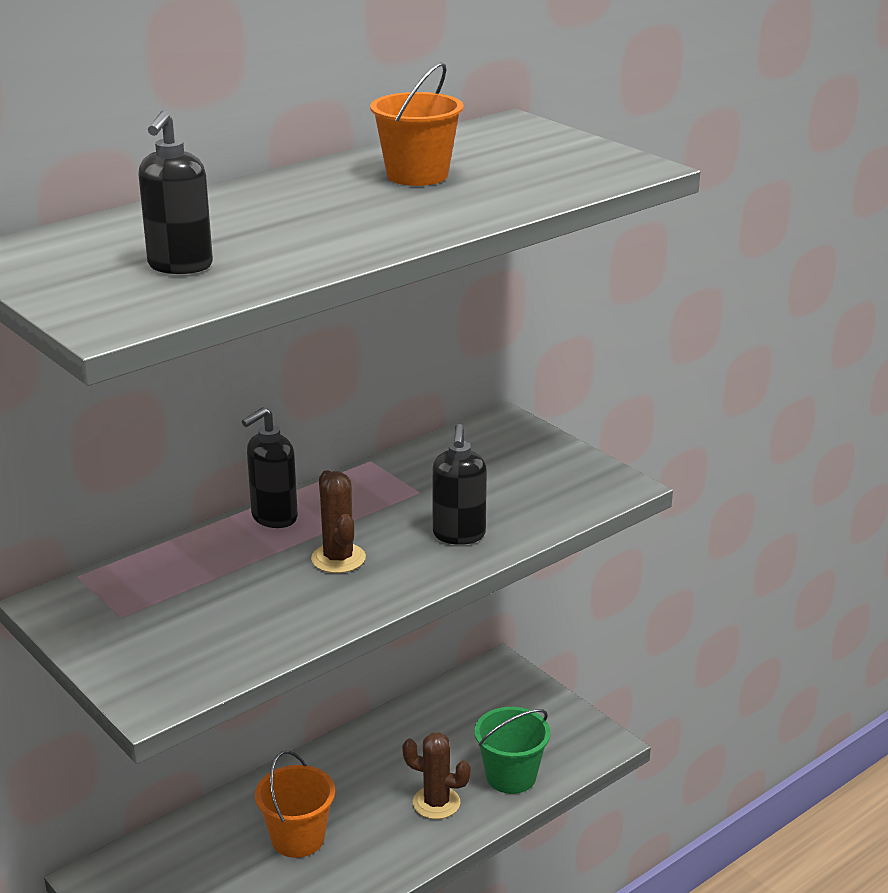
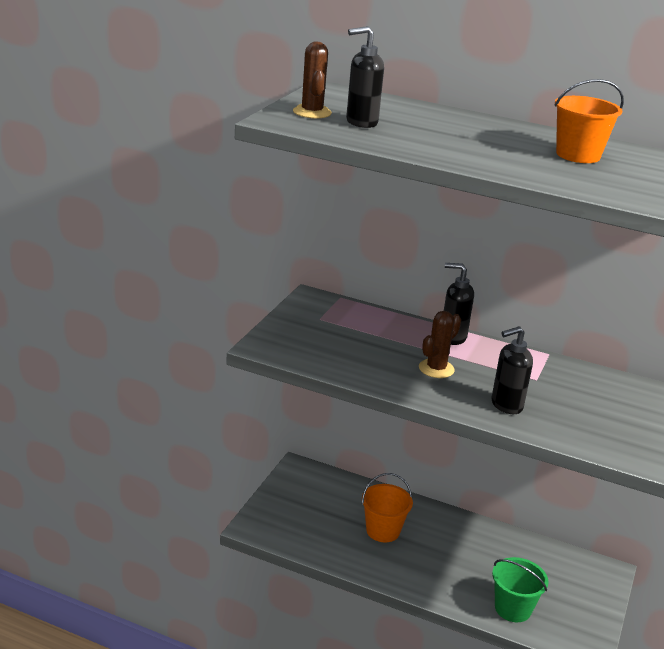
camera: 60 degrees right, 0 degrees up
(436, 803) = (459, 580): brown cactus -> brown cactus (312, 112)

